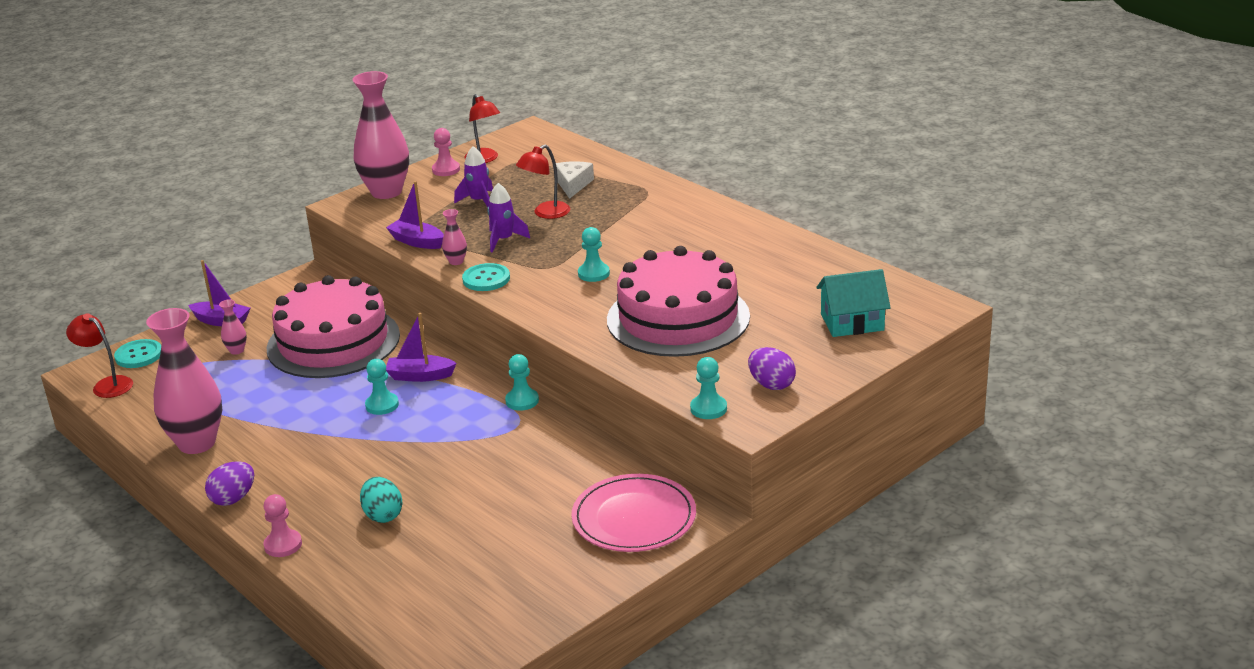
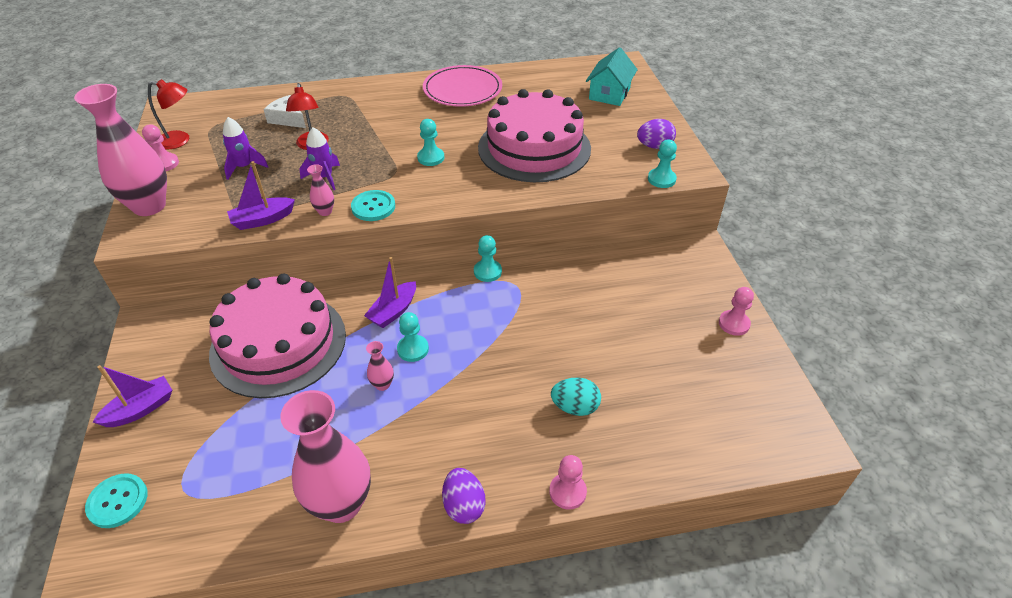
camera: 60 degrees left, 15 degrees up
(107, 385) = (142, 551): red lamp -> none
(237, 350) = (210, 416): pink vase -> pink vase (382, 384)
(589, 576) = (734, 324): none -> pink pawn
(634, 518) = (680, 277): pink plate -> pink plate (462, 89)

